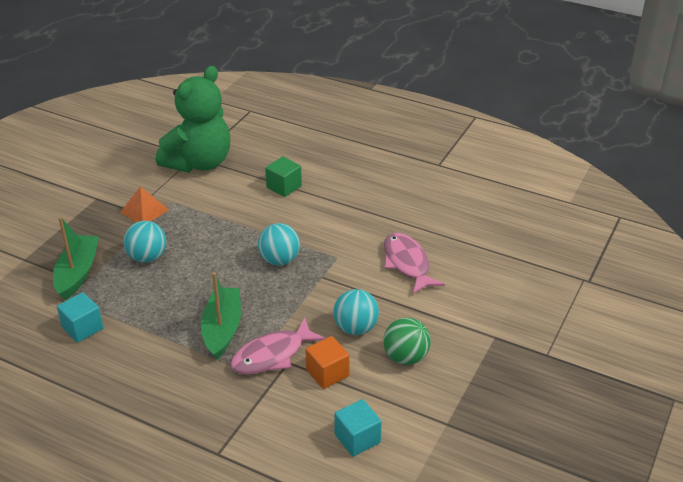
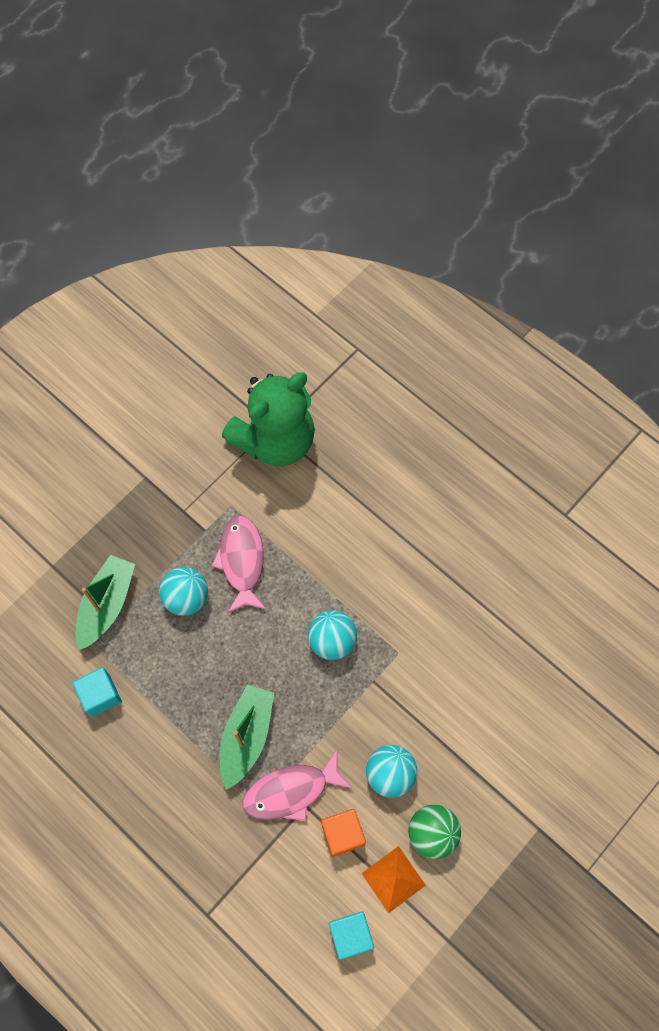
camera: 15 degrees right, 30 degrees up
(144, 211) = (196, 515): orange pyramid -> orange pyramid (393, 879)
(284, 187) = (366, 511): green cube -> none
(407, 263) = (476, 685): pink fish -> pink fish (242, 561)

